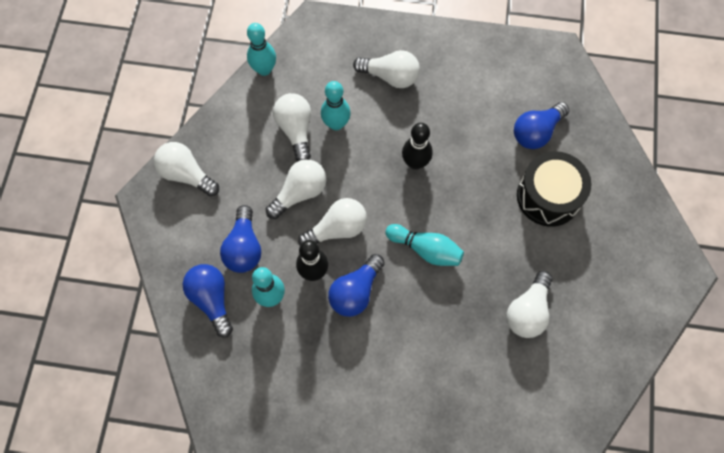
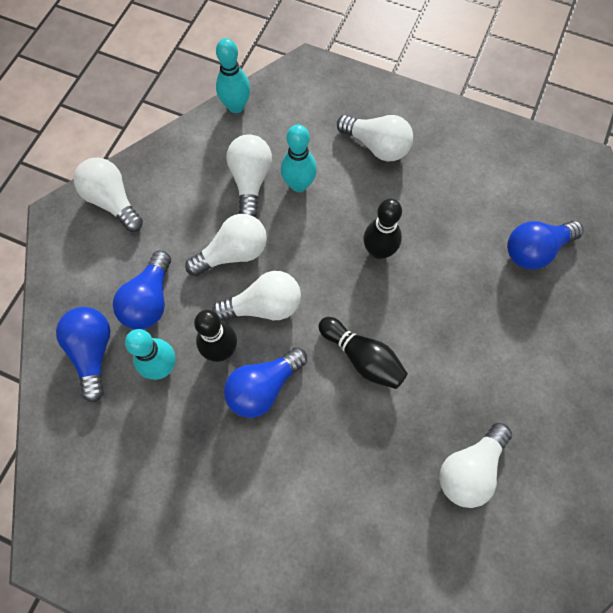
camera: 15 degrees right, 0 degrees up
(425, 249) = (362, 357): turquoise bowling pin -> black bowling pin
(548, 196) = (531, 331): black drum -> none

